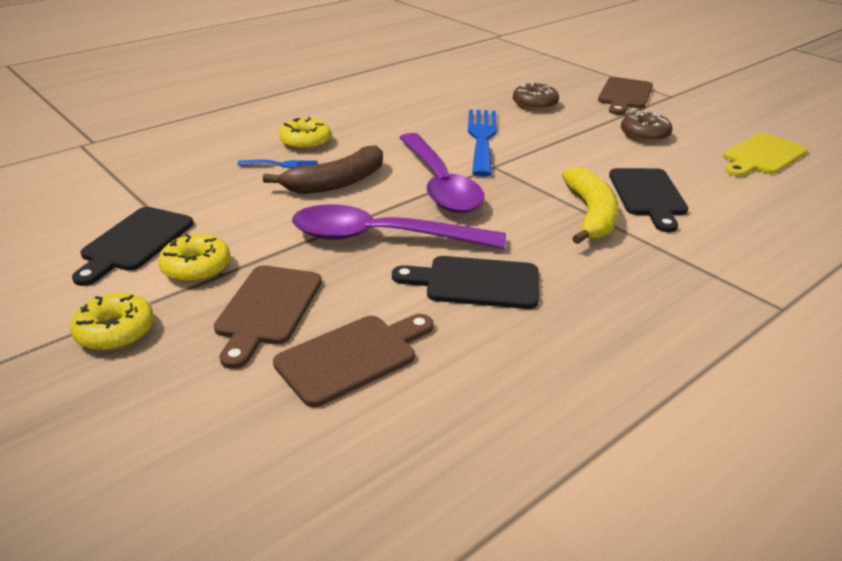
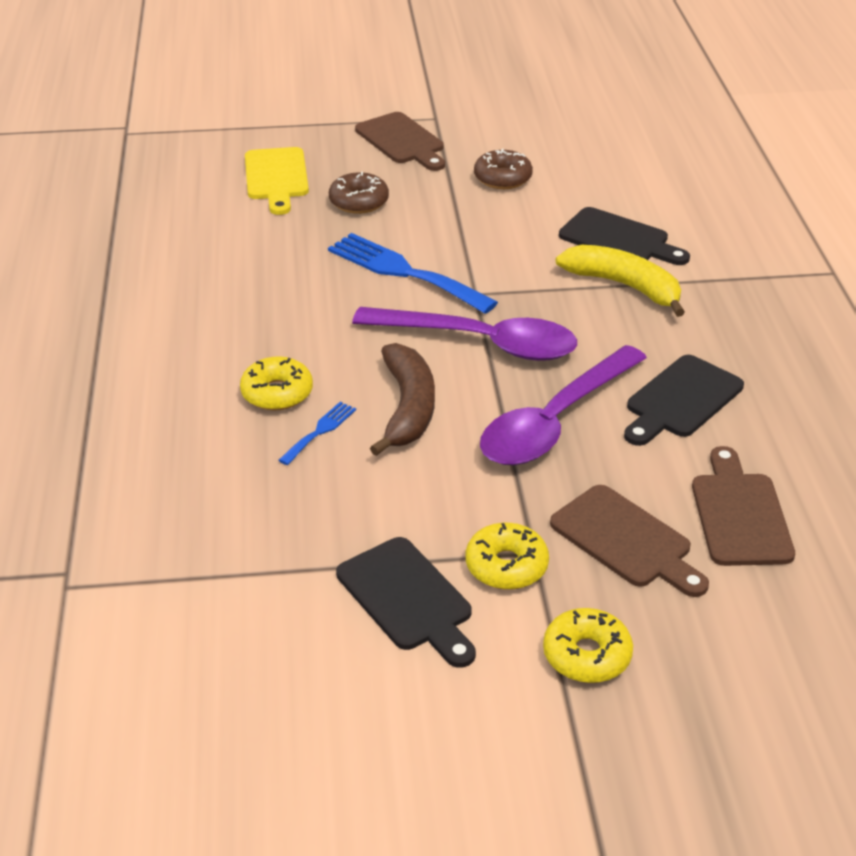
camera: 55 degrees left, 5 degrees up
(762, 156) = (607, 145): yellow cutting board -> yellow cutting board (276, 177)

